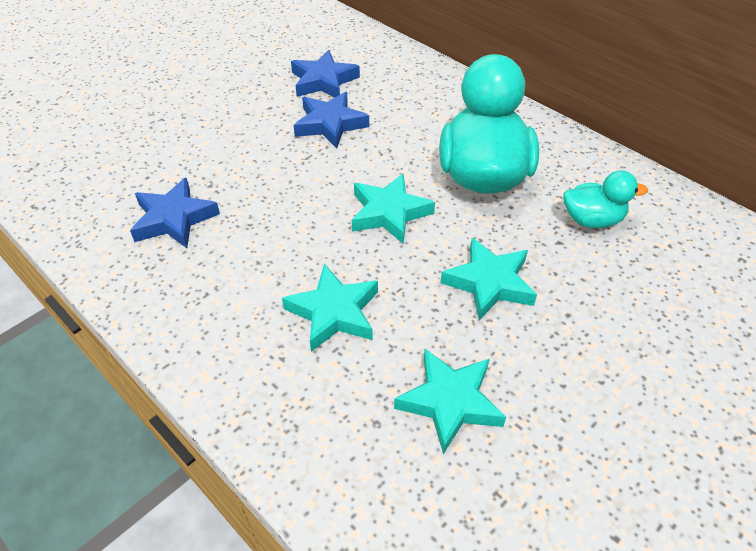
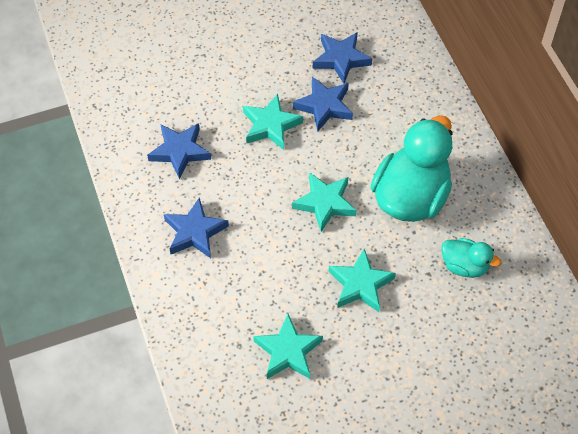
camera: 25 degrees right, 10 degrees up
(237, 301) = (195, 232): none -> blue star
(334, 312) = (250, 265): turquoise star -> turquoise star (270, 125)

